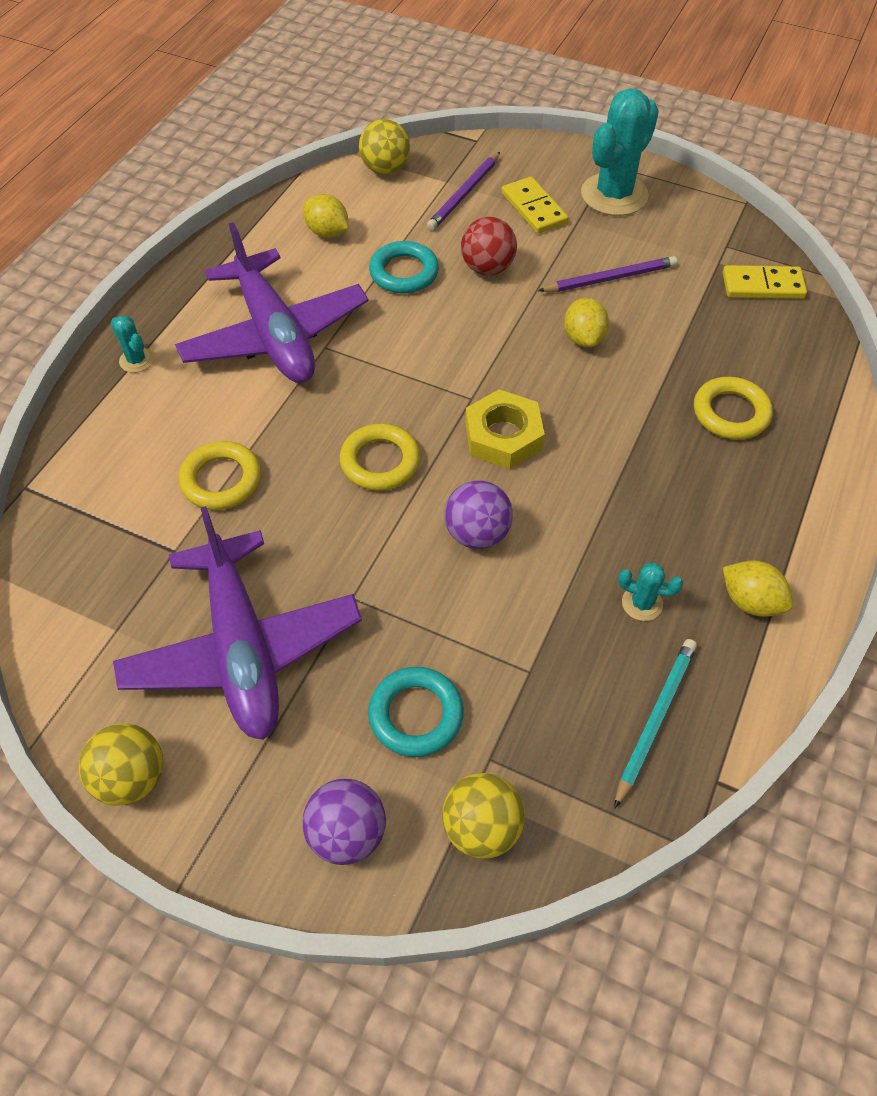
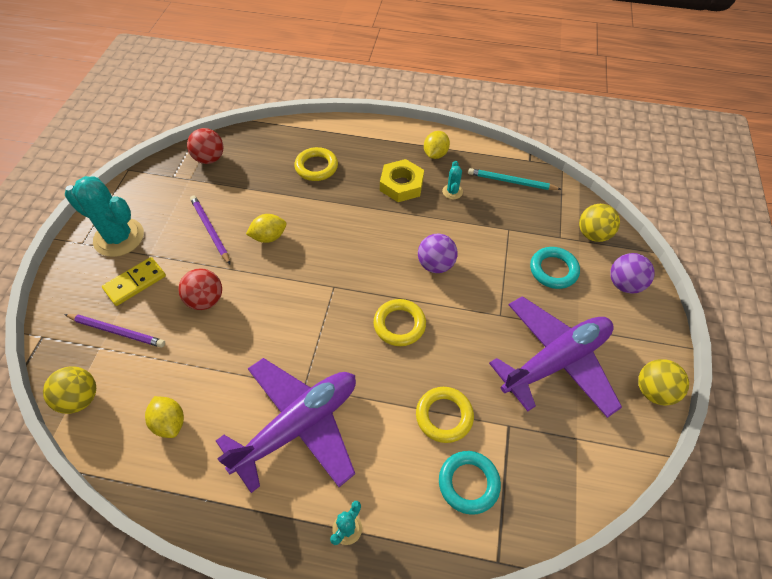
camera: 105 degrees left, 0 degrees up
(327, 232) = (170, 422): yellow lemon -> yellow lemon turned 60 degrees counterclockwise
(404, 272) = (216, 353): turquoise ring -> turquoise ring (468, 483)
(503, 436) = (360, 265): yellow nut -> yellow nut (401, 185)
(762, 286) = (209, 159): yellow domino -> red ball

